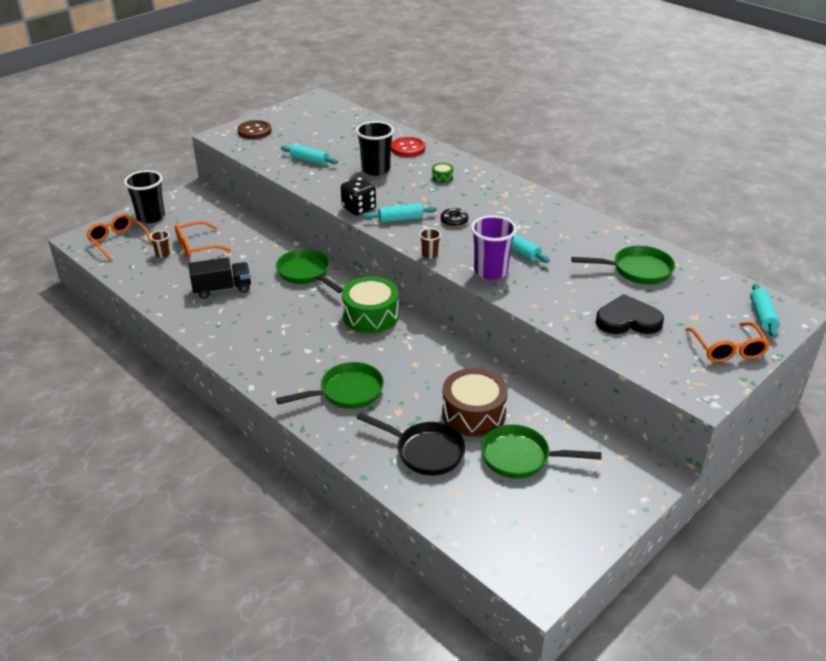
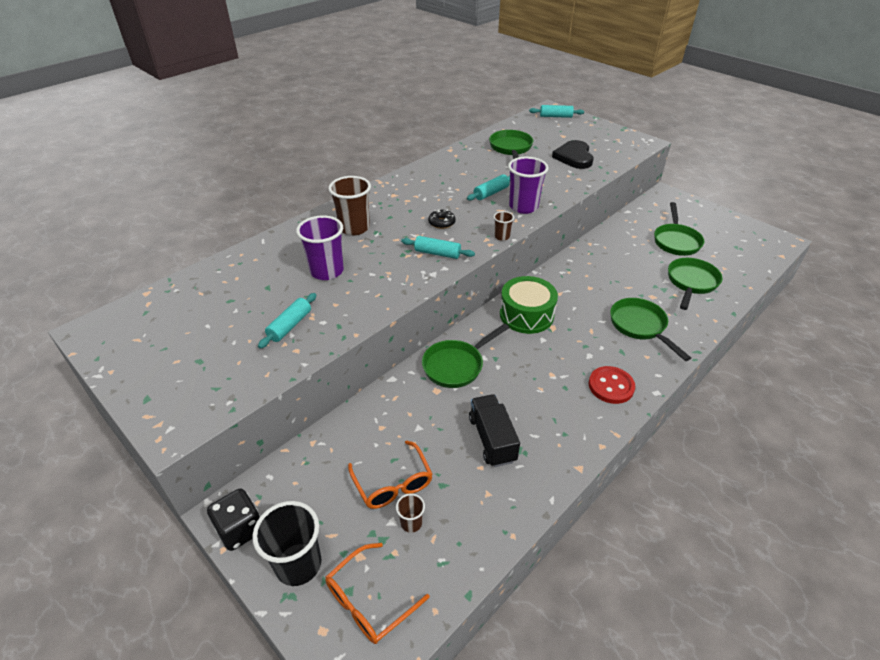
camera: 90 degrees left, 5 degrees up
(254, 131) = (175, 390): brown button -> none
(359, 208) = (415, 281): black dice -> black dice (240, 529)
(376, 169) = (327, 271): black cup -> purple cup
(400, 219) = (437, 253): turquoise rolling pin -> turquoise rolling pin turned 60 degrees counterclockwise
(408, 148) = (281, 249): red button -> red button (611, 386)
(425, 451) = (691, 283): black pan -> green pan
(442, 177) = (354, 228): green drum -> brown cup
(473, 414) = (640, 259): brown drum -> none
(727, 349) = (595, 130): orange glasses -> none

